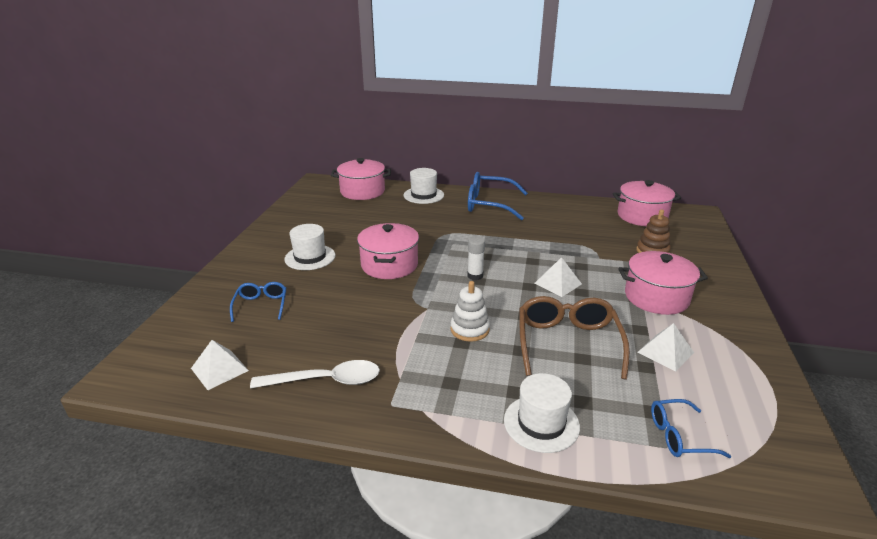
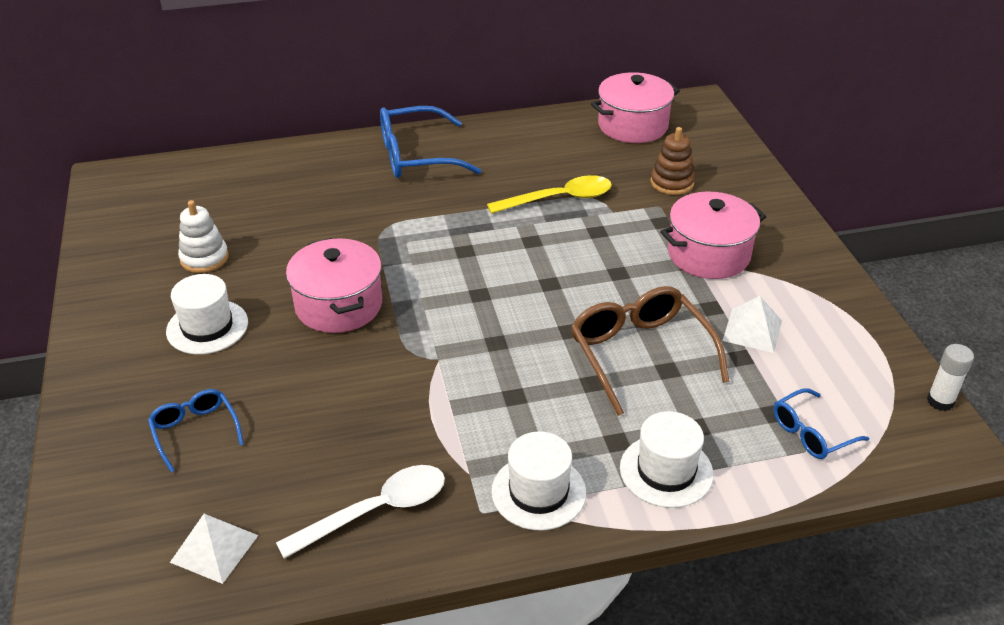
camera: 25 degrees left, 10 degrees up
(362, 191) = (202, 180): pink pot -> none
(423, 195) = (306, 163): white hat -> white hat (538, 492)
(469, 329) = (512, 374): white stacking toy -> white stacking toy (204, 258)
(475, 276) = (470, 288): white glue stick -> white glue stick (940, 401)
(558, 283) = (582, 268): white pyramid -> none
(566, 243) = (559, 199): none -> yellow spoon

